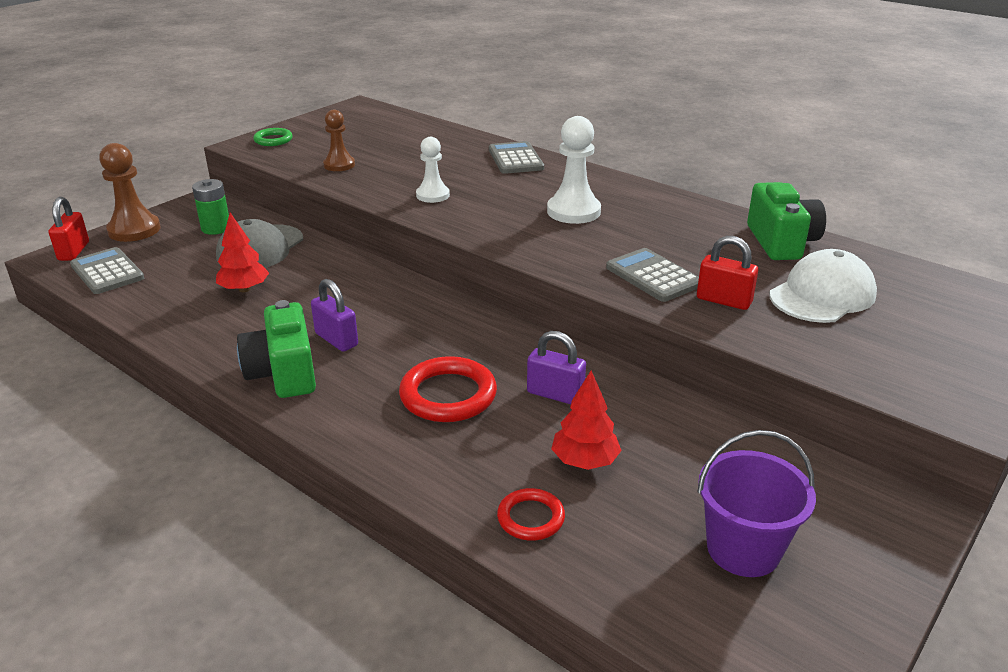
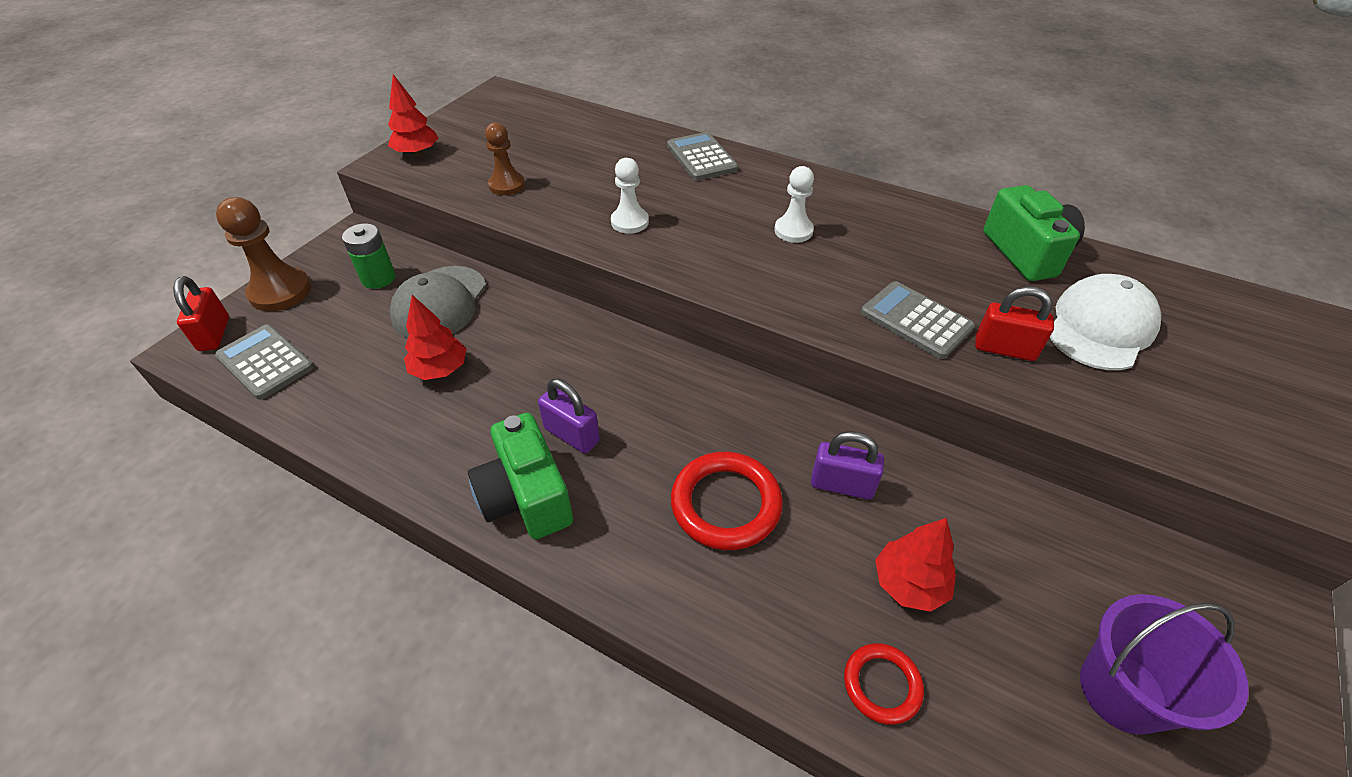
camera: 10 degrees left, 15 degrees up
(273, 140) = (417, 153): green ring -> red tree
(573, 211) = (793, 231): white pawn -> white pawn, size x0.65

